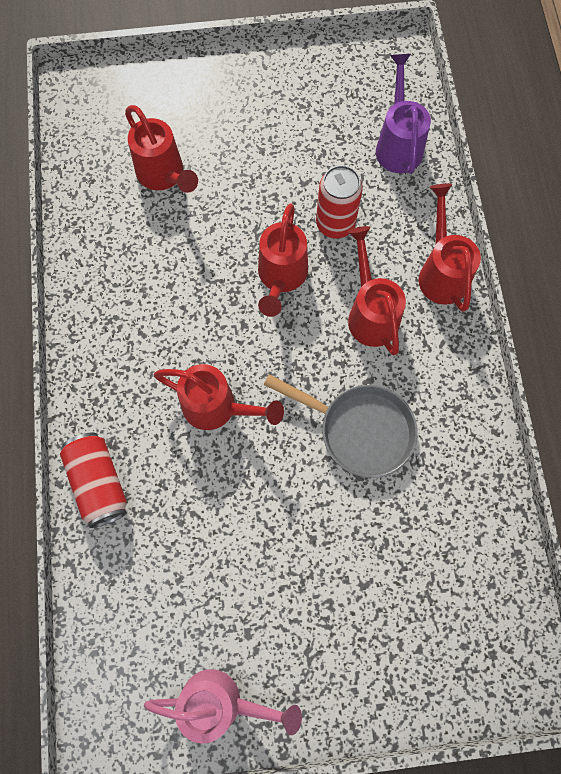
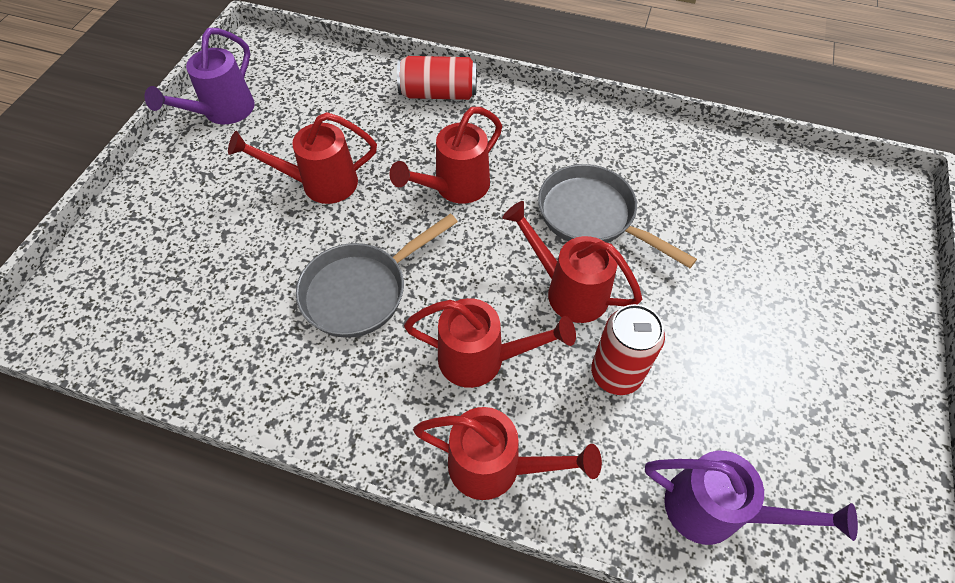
camera: 115 degrees right, 15 degrees down
(164, 175) = (741, 230): red watering can -> red watering can (320, 184)
(198, 284) = (592, 216): none -> grey pan
(221, 702) = (222, 112): pink watering can -> purple watering can

